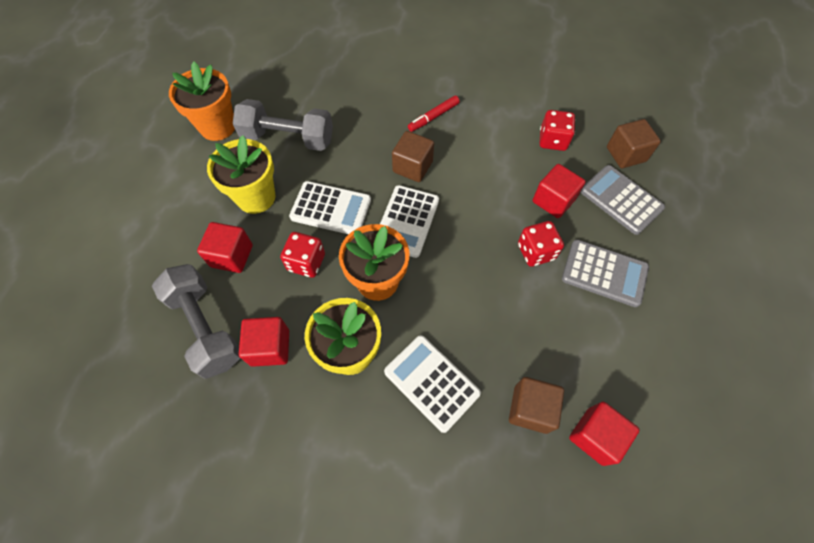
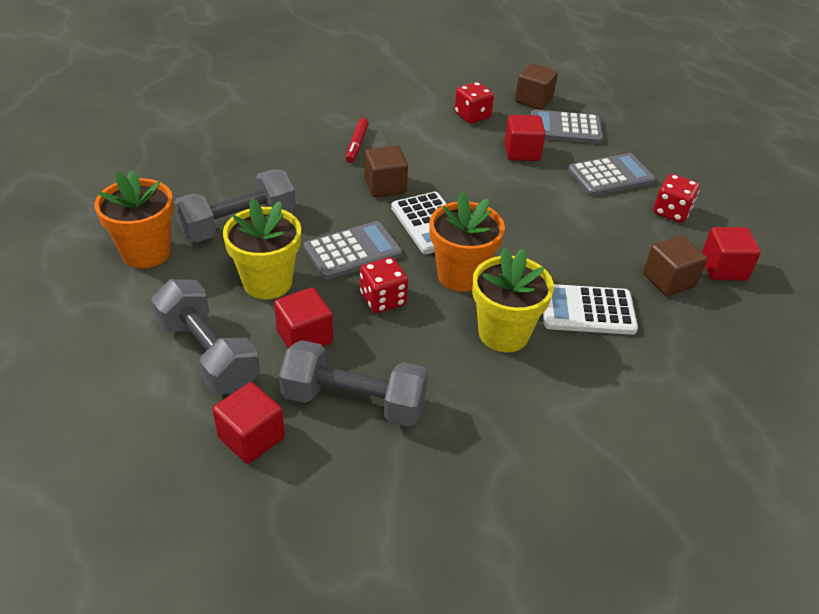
camera: 45 degrees left, 20 degrees down
(172, 227) = (208, 354): none -> grey dumbbell
(270, 347) = (433, 375): red cube -> red cube (251, 437)
(331, 209) = (352, 251): white calculator -> grey calculator
(535, 252) = (551, 189): red dice -> red dice (671, 212)

